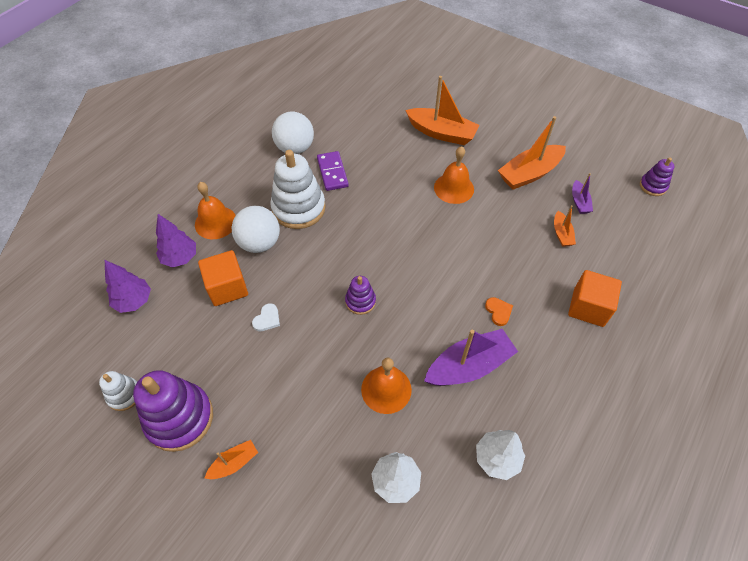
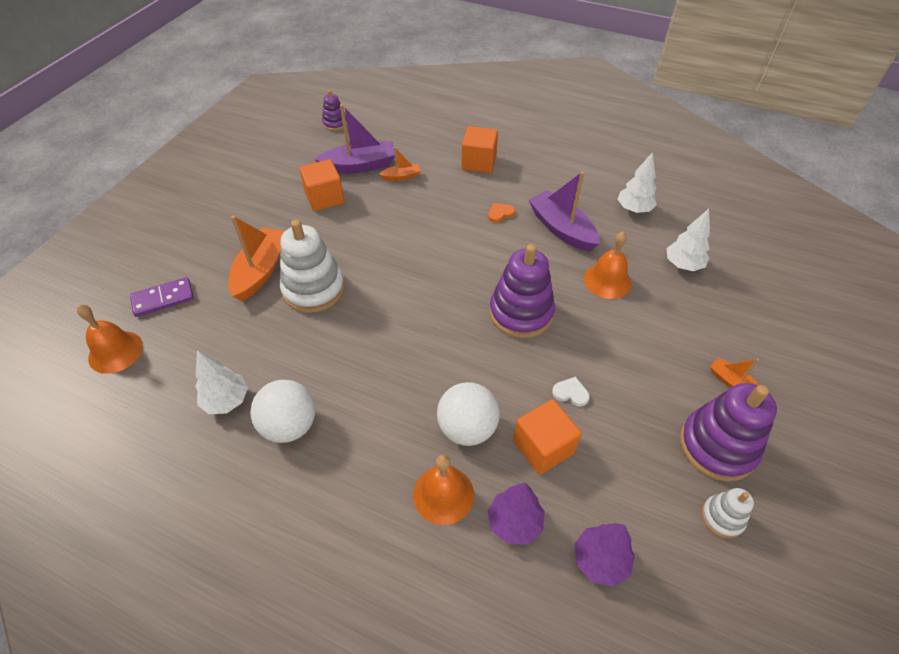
camera: 100 degrees left, 5 degrees down
(298, 208) = (402, 397): white stacking toy -> white stacking toy (313, 289)
(324, 119) = (226, 401): none -> white tree
(332, 172) = (335, 371): purple domino -> purple domino (163, 299)
(360, 301) = (521, 313): purple stacking toy -> purple stacking toy, size x1.94
(454, 188) = (351, 253): orange bell -> orange bell (115, 351)
(529, 173) = (324, 198): orange boat -> orange cube
(579, 202) = (360, 166): purple boat -> purple boat, size x1.96

